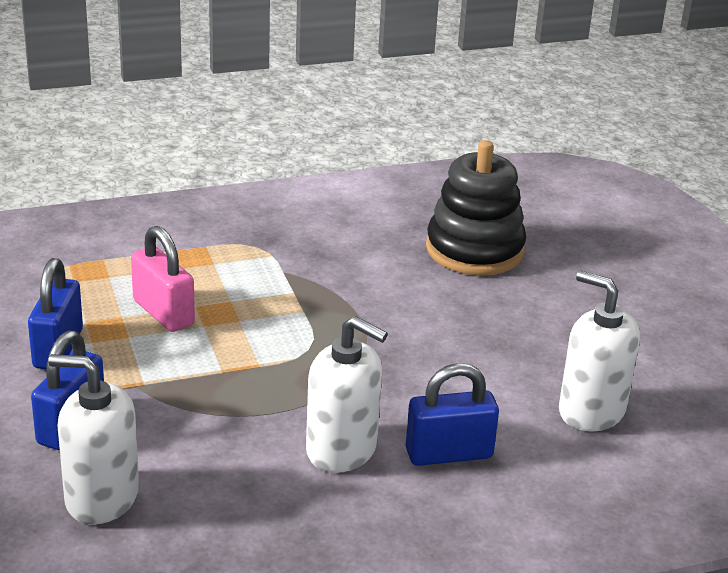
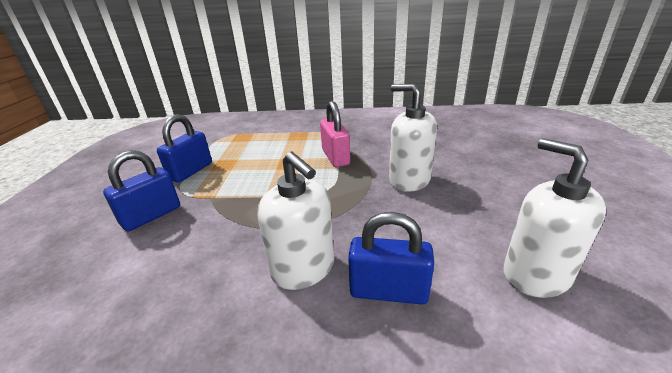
camera: 25 degrees right, 0 degrees up
(101, 497) = (114, 272): white soap dispenser -> white soap dispenser (409, 180)
(163, 313) = (260, 160): pink padlock -> pink padlock (335, 157)
(474, 250) = (463, 146): black stacking toy -> none

